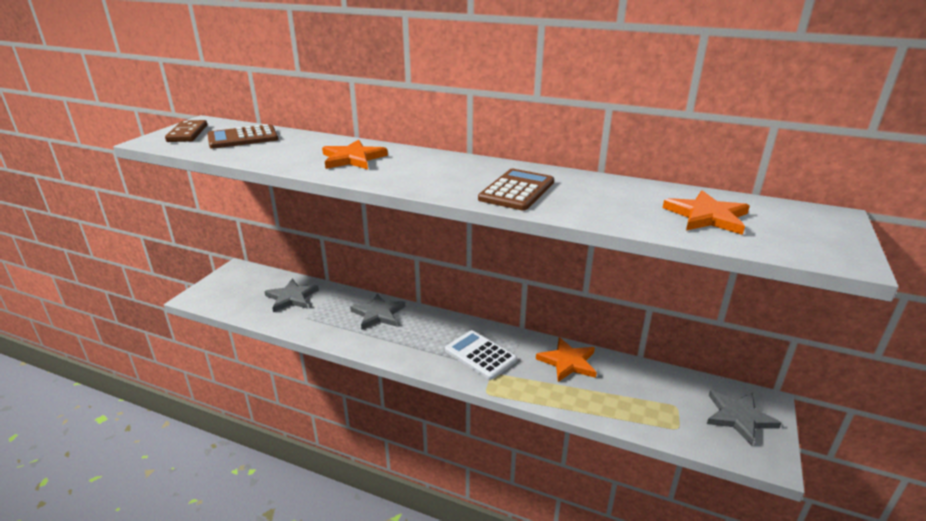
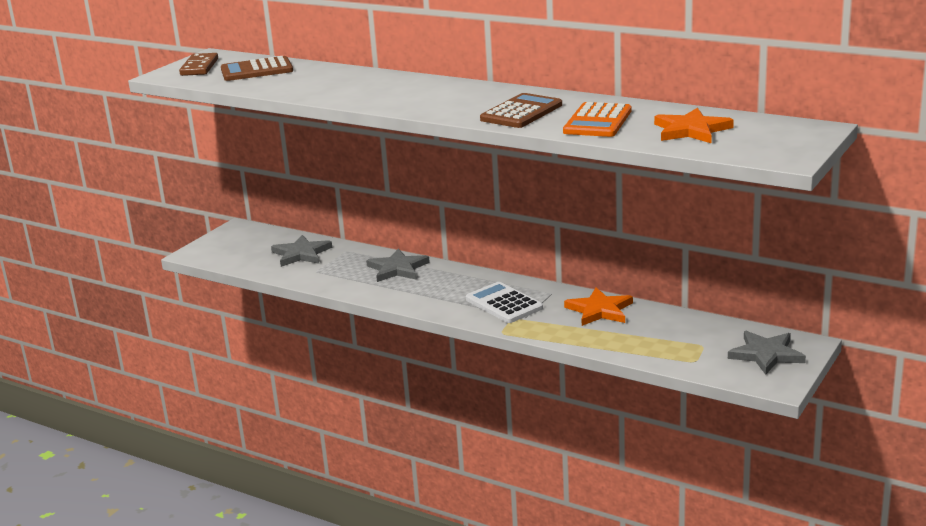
camera: 10 degrees right, 5 degrees down
(353, 158) = (368, 87): orange star -> none
(601, 203) = (597, 121): none -> orange calculator

